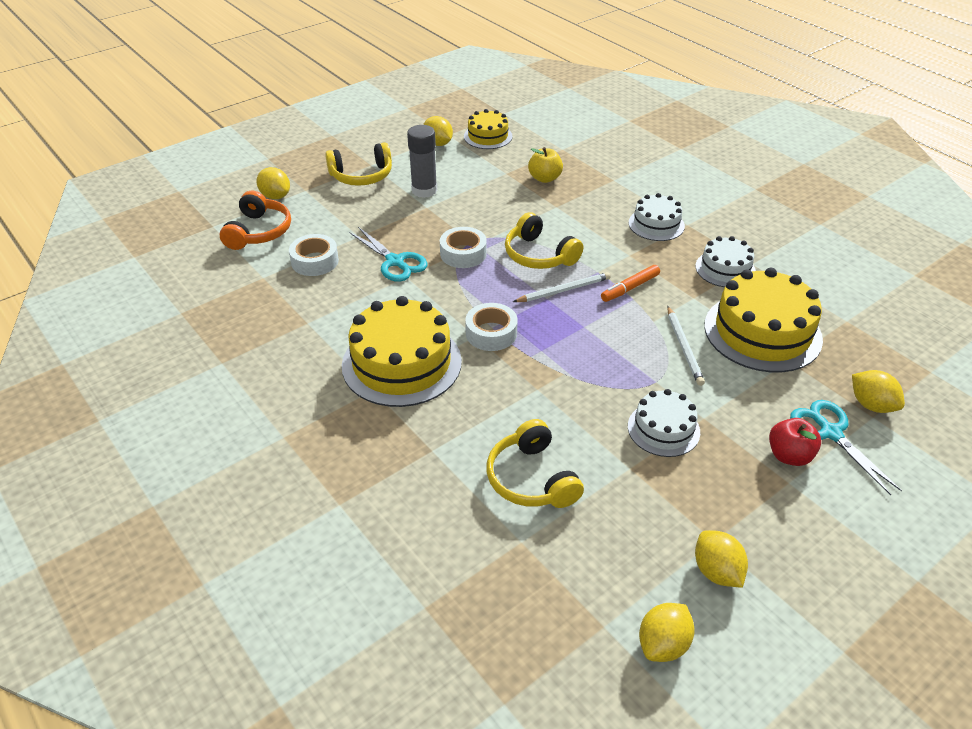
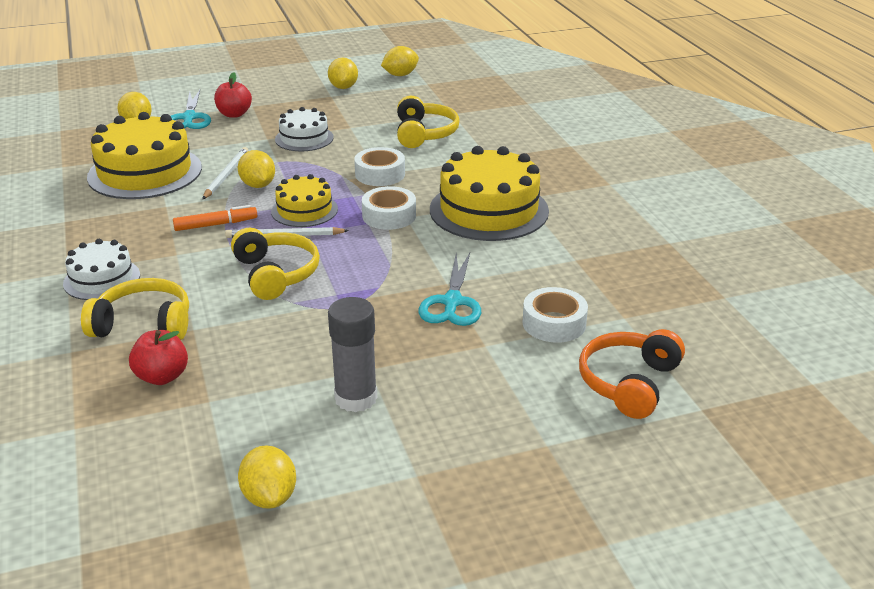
camera: 160 degrees left, 10 degrees down
(275, 196) = (599, 443): yellow lemon -> yellow lemon (258, 185)
(362, 176) = (442, 452): yellow headphones -> yellow headphones (144, 324)
(395, 262) = (452, 302): turquoise scissors -> turquoise scissors turned 150 degrees counterclockwise
(463, 253) = (363, 294): white tape -> white tape (380, 174)
(488, 136) = (167, 491): yellow cake -> yellow cake (304, 210)
(544, 178) = (162, 376): yellow apple -> red apple
(725, 269) = (99, 221): white cake -> none

